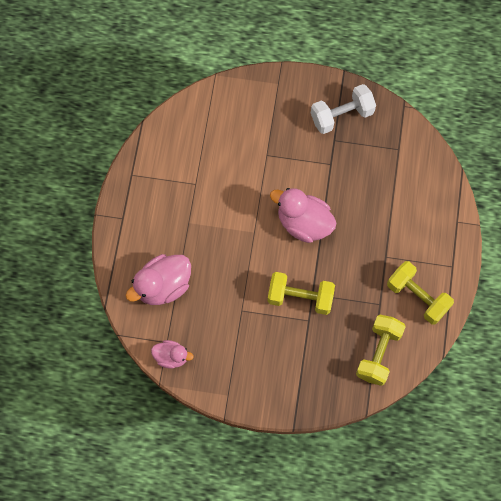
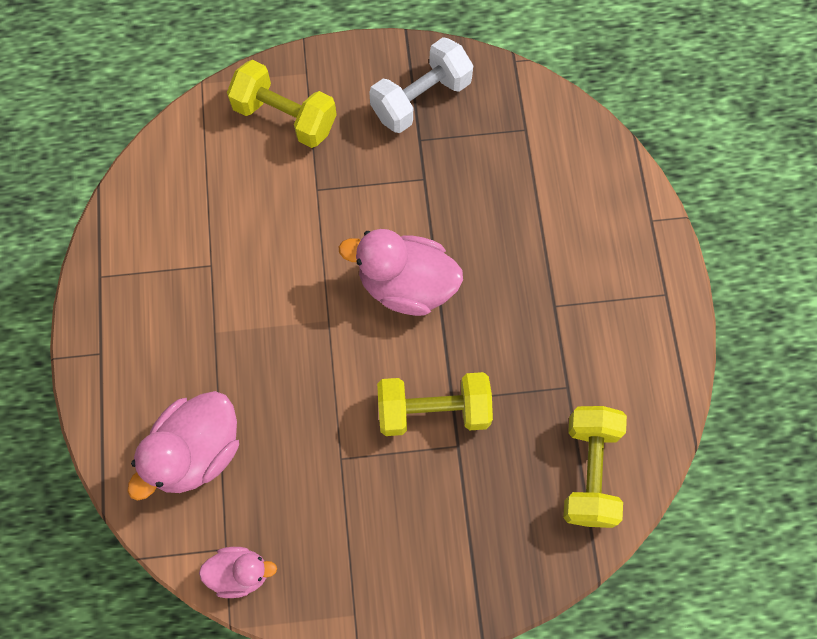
camera: 15 degrees left, 0 degrees up
(417, 297) = (625, 359): yellow dumbbell -> yellow dumbbell (285, 117)

